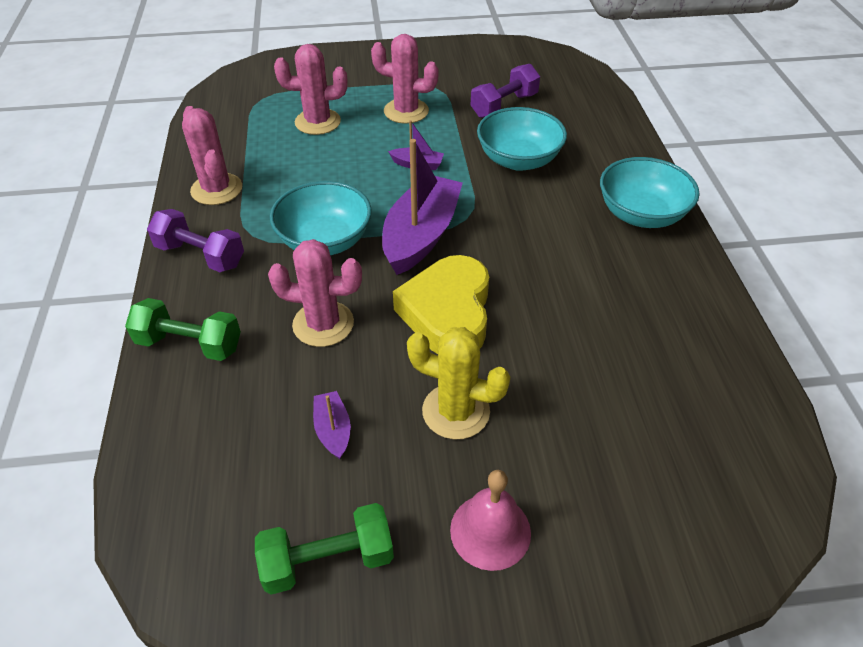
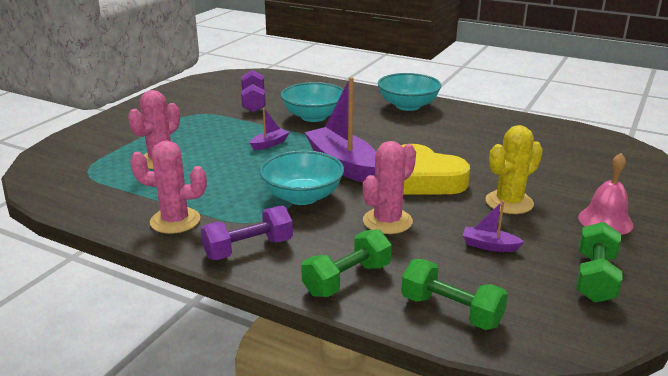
camera: 55 degrees left, 20 degrees down
(178, 446) = (451, 311): none -> green dumbbell
(406, 111) = (205, 130): pink cactus -> none

